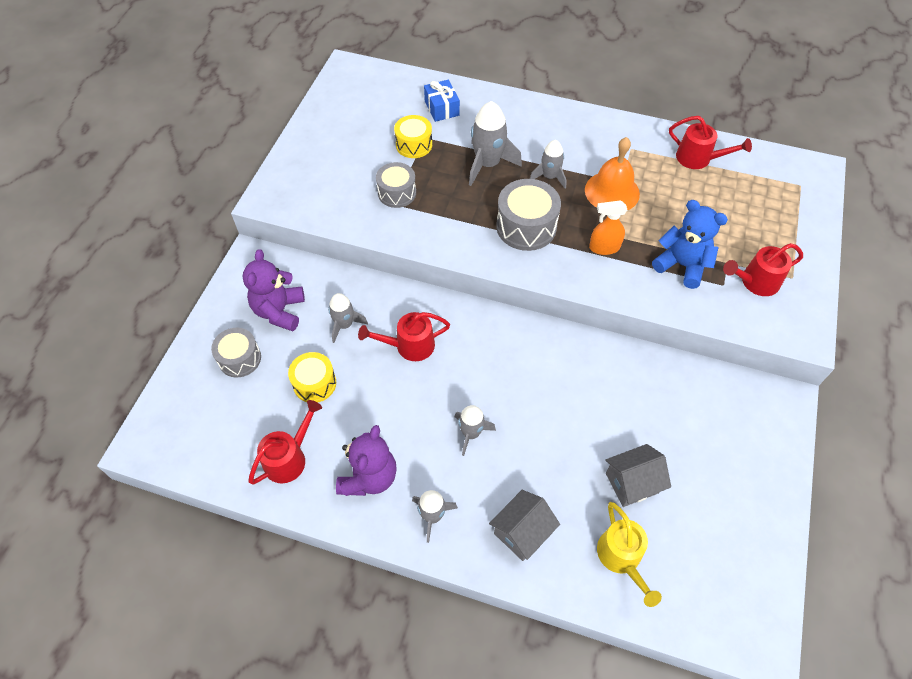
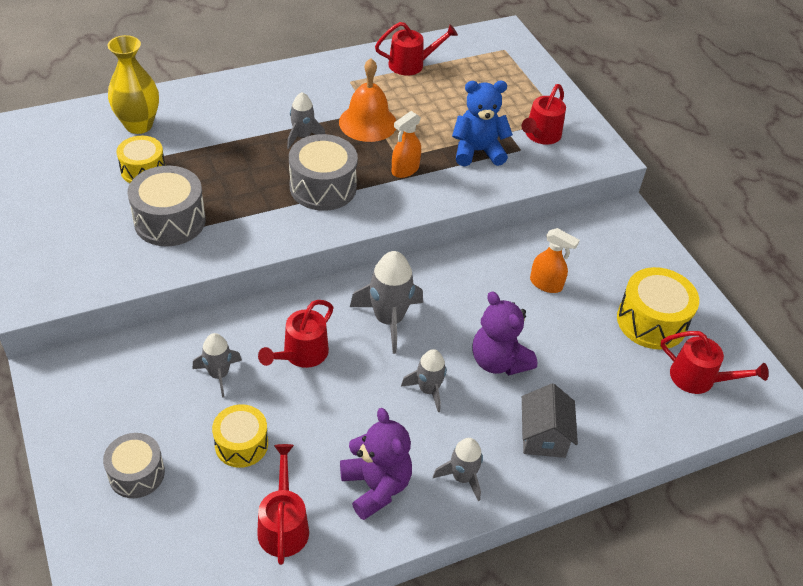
camera: 45 degrees left, 10 degrees down
(279, 311) = (135, 404): purple teddy bear -> purple teddy bear (498, 361)
(397, 193) = (170, 221): grey drum -> grey drum, size x1.52
(441, 108) = (138, 125): blue gift -> yellow vase
(487, 164) = (235, 153): grey rocket -> grey rocket (388, 319)
(622, 558) = (630, 401): yellow watering can -> none
(632, 483) = (585, 342): grey house -> none
(647, 413) = (546, 284): none -> orange spray bottle
(704, 585) = (699, 379): none -> red watering can
(710, 506) = (651, 321): none -> yellow drum

